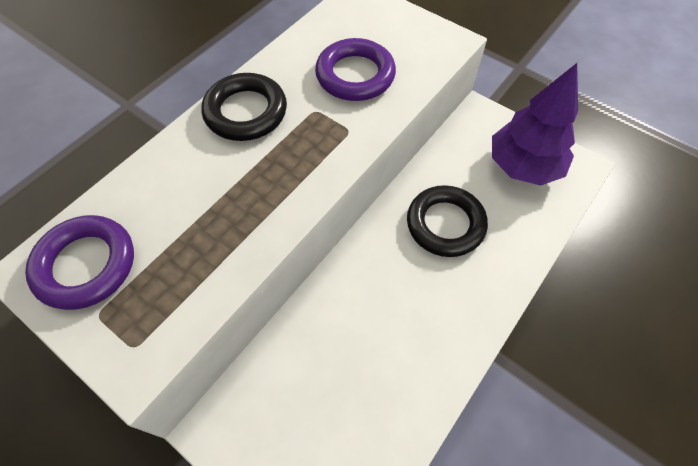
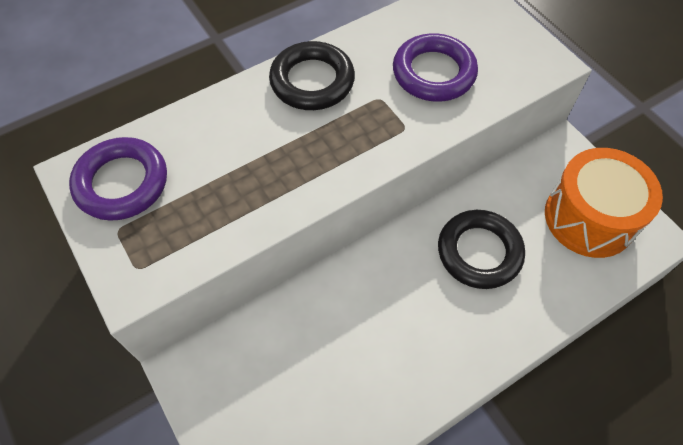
camera: 20 degrees right, 0 degrees up
(523, 166) = (589, 217): purple tree -> orange drum

